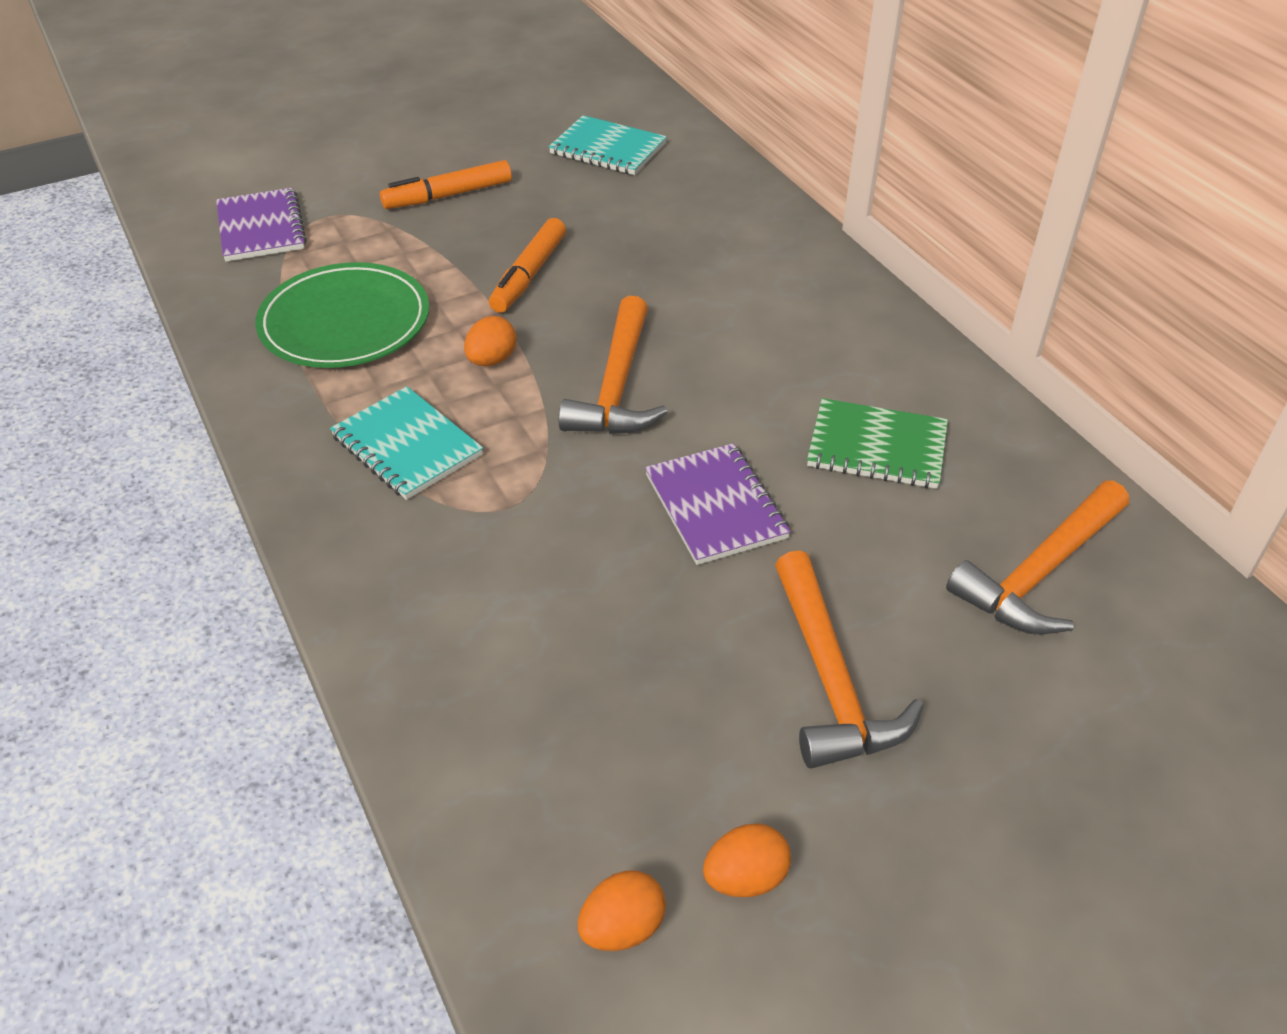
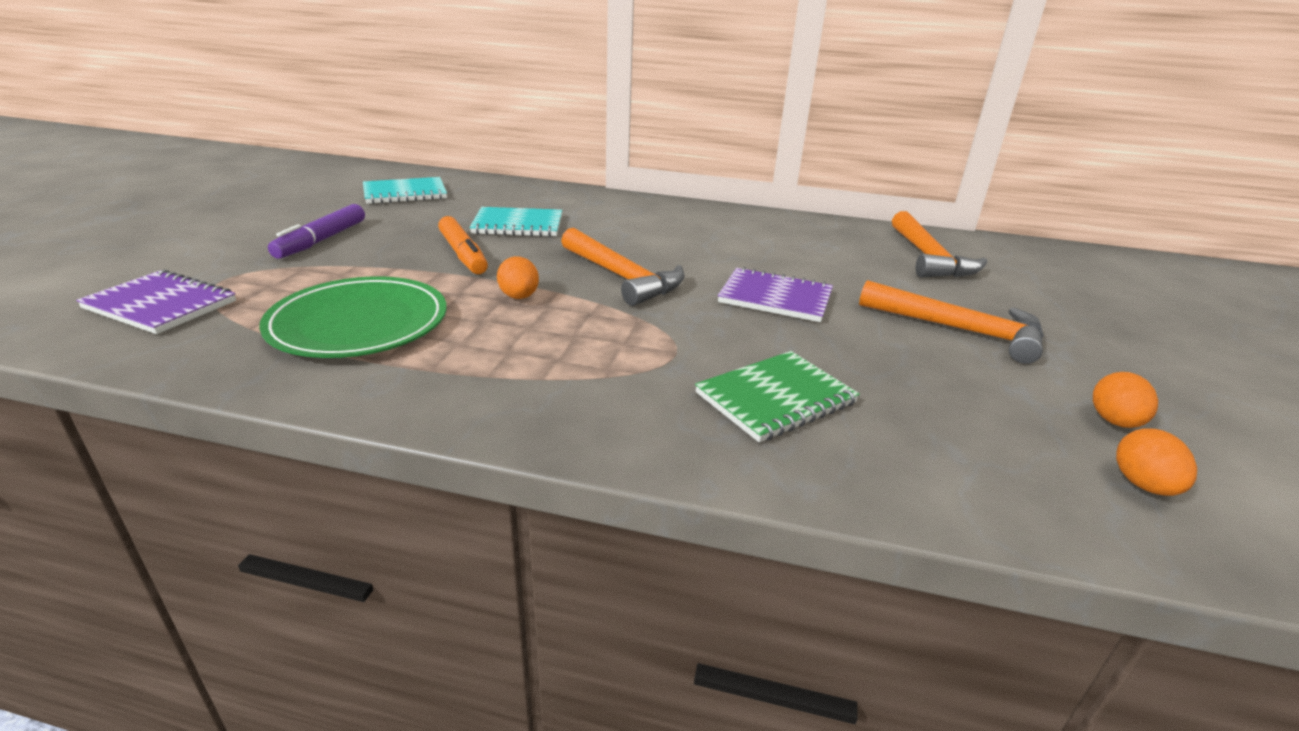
camera: 50 degrees left, 15 degrees down
(407, 446) = (547, 359): turquoise notebook -> turquoise notebook (518, 225)
(448, 196) = (322, 240): orange marker -> purple marker
(877, 447) = (787, 247): green notebook -> green notebook (775, 398)

